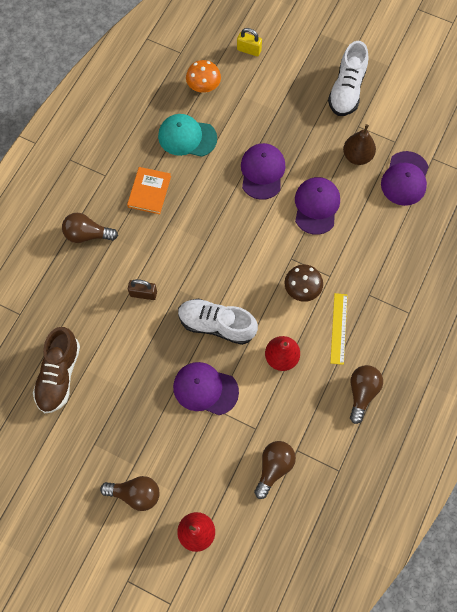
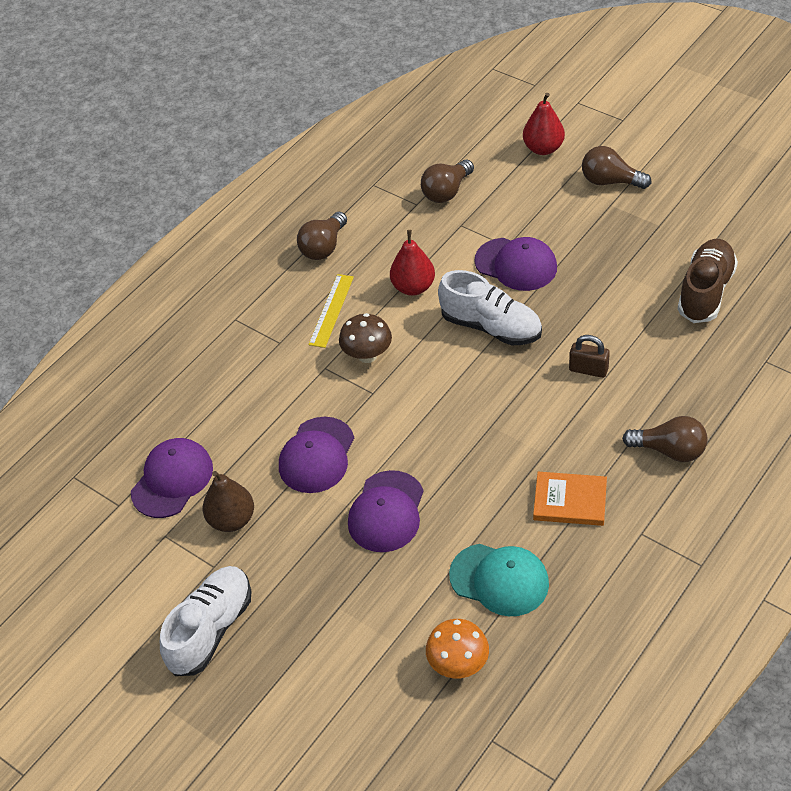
camera: 165 degrees left, 20 degrees down
(149, 192) = (570, 501): orange book -> orange book turned 75 degrees clockwise
(249, 50) = (362, 728): yellow padlock -> none

